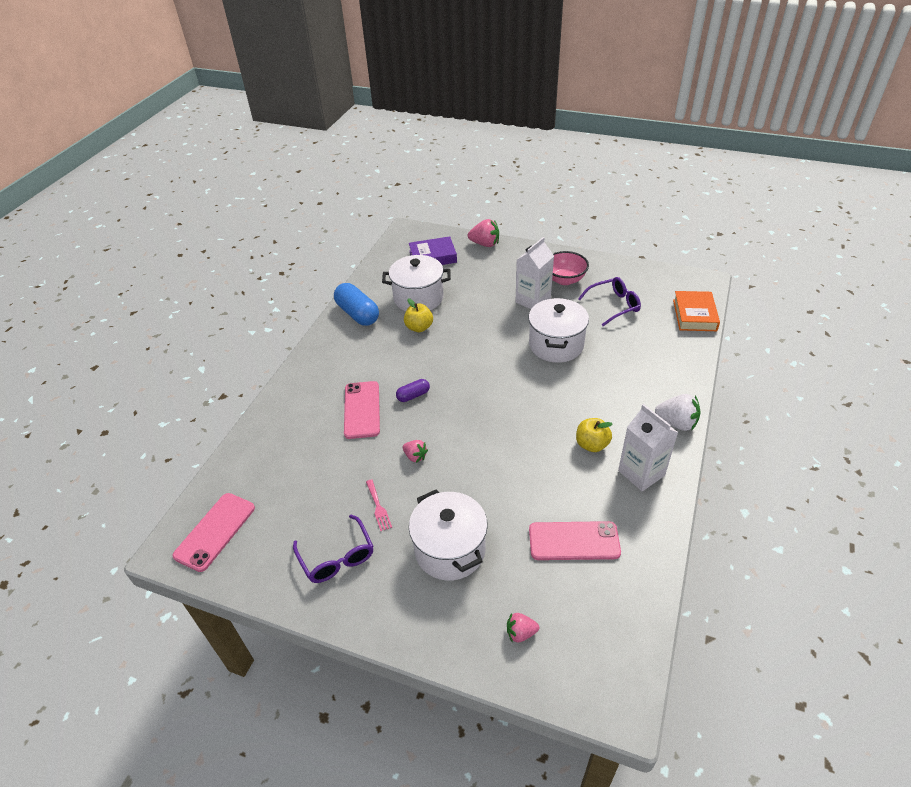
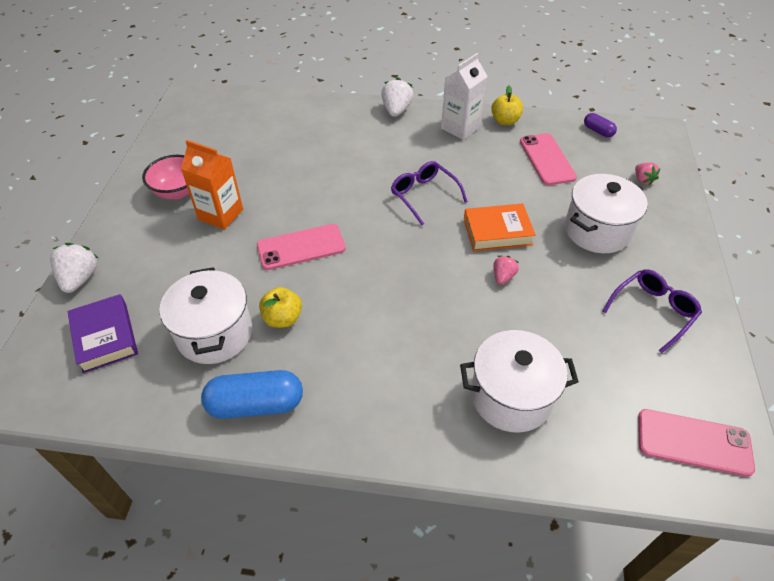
camera: 105 degrees left, 5 degrees up
(358, 314) = (256, 404): blue capsule -> blue capsule turned 45 degrees clockwise
(362, 410) = (451, 344): pink phone -> pink phone (301, 247)
(378, 507) = (580, 292): pink fork -> none
(413, 395) = (413, 297): purple capsule -> purple capsule (598, 131)
(485, 244) = (80, 278): pink strawberry -> white strawberry
(533, 300) = (220, 214): white carton -> orange carton
(556, 345) = (302, 188): white pot -> white pot (511, 396)
(591, 444) = (439, 156): yellow apple -> yellow apple (505, 121)
(614, 305) = (229, 151): purple glasses -> purple glasses (423, 195)
(694, 315) = (244, 100): orange book -> orange book (497, 232)

